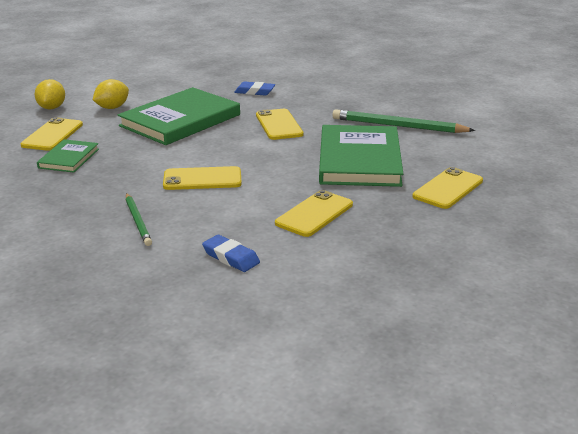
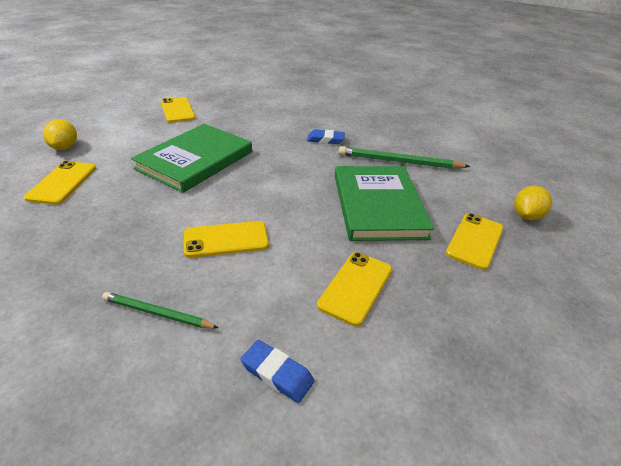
camera: 10 degrees left, 10 degrees up
(69, 158) = (78, 215): green book -> none
(112, 107) = (127, 146): yellow lemon -> yellow lemon (526, 216)
(138, 221) = (157, 313): green pencil -> green pencil turned 135 degrees clockwise
(254, 92) = (261, 125): blue eraser -> blue eraser (325, 139)
(279, 125) = (290, 163): yellow phone -> yellow phone (177, 110)

